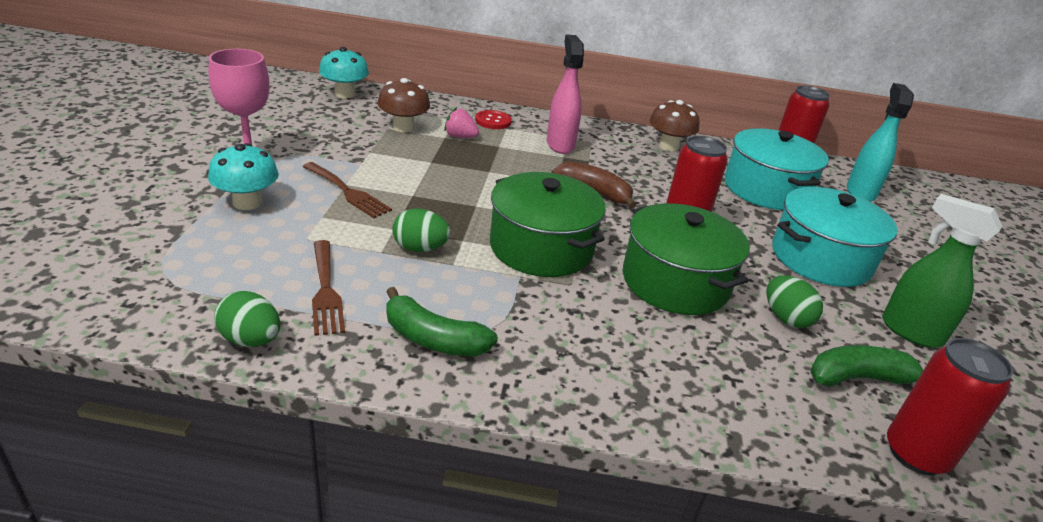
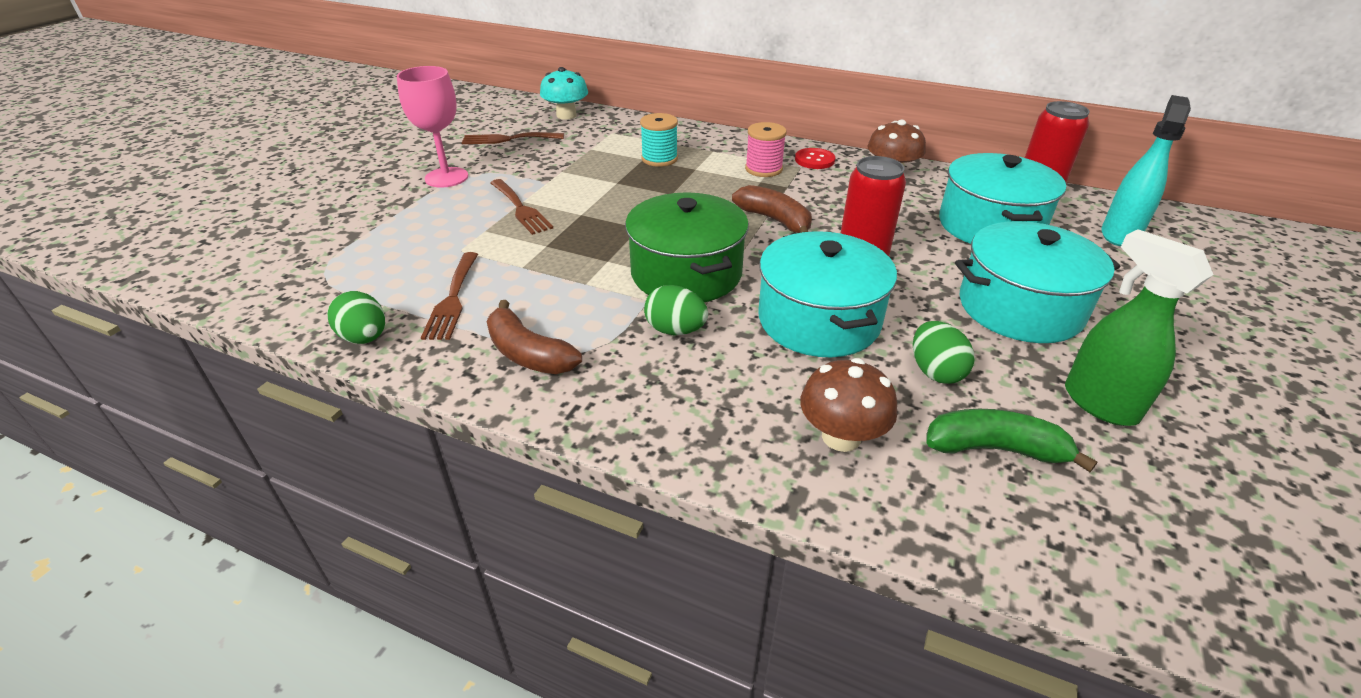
camera: 20 degrees right, 5 degrees up
(247, 202) = (425, 214): turquoise mushroom -> none
(296, 119) = (508, 139): none -> brown fork
(403, 127) = (607, 148): brown mushroom -> brown mushroom (841, 437)
(420, 248) = (561, 266): green egg -> green egg (675, 330)
(433, 339) = (528, 354): green banana -> brown banana
(460, 137) = (659, 159): pink strawberry -> turquoise spool
(493, 121) = (703, 143): red button -> red button (814, 160)
(560, 144) = (763, 169): pink spray bottle -> pink spool
(675, 282) = (818, 320): green pot -> turquoise pot
(916, 454) = (1025, 546): red can -> none

